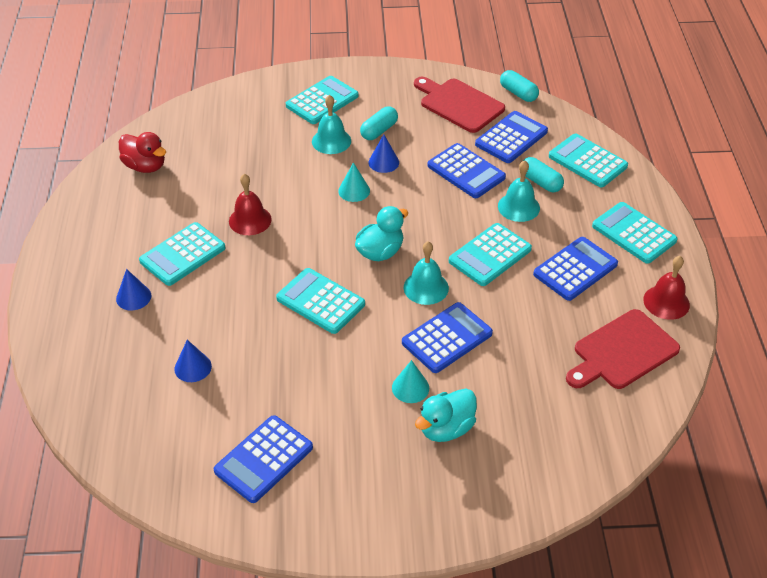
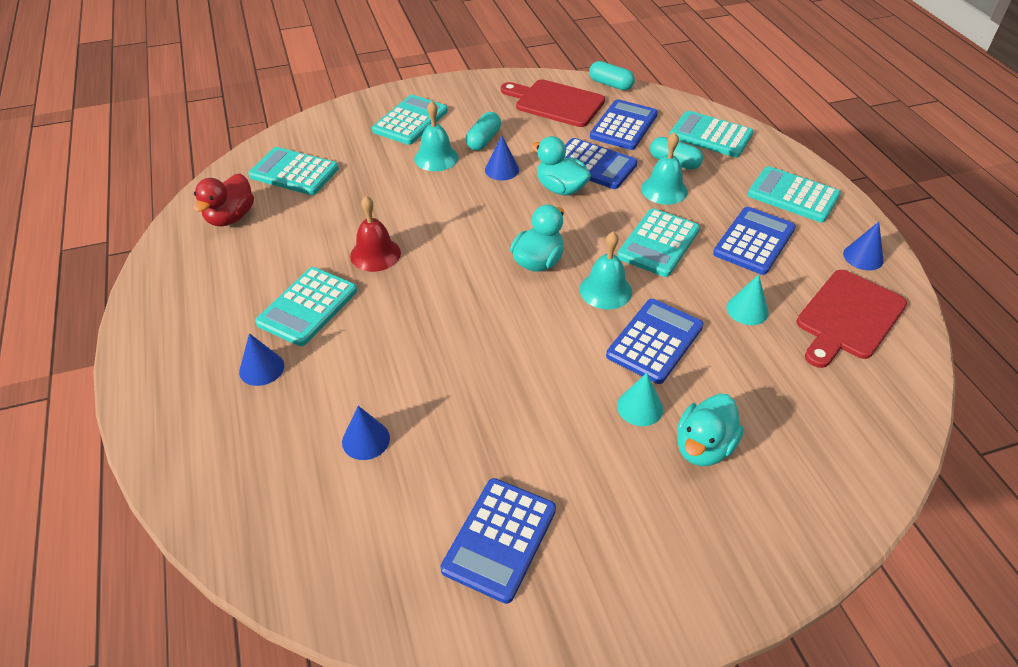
camera: 15 degrees left, 0 degrees up
(145, 166) = (230, 217): red duck -> red duck turned 90 degrees clockwise
(320, 301) = (493, 329): turquoise calculator -> turquoise calculator (294, 172)
(354, 191) = (481, 203): turquoise cone -> turquoise cone (747, 310)
(427, 189) = (560, 189): none -> turquoise duck
(666, 302) = (863, 257): red bell -> blue cone

